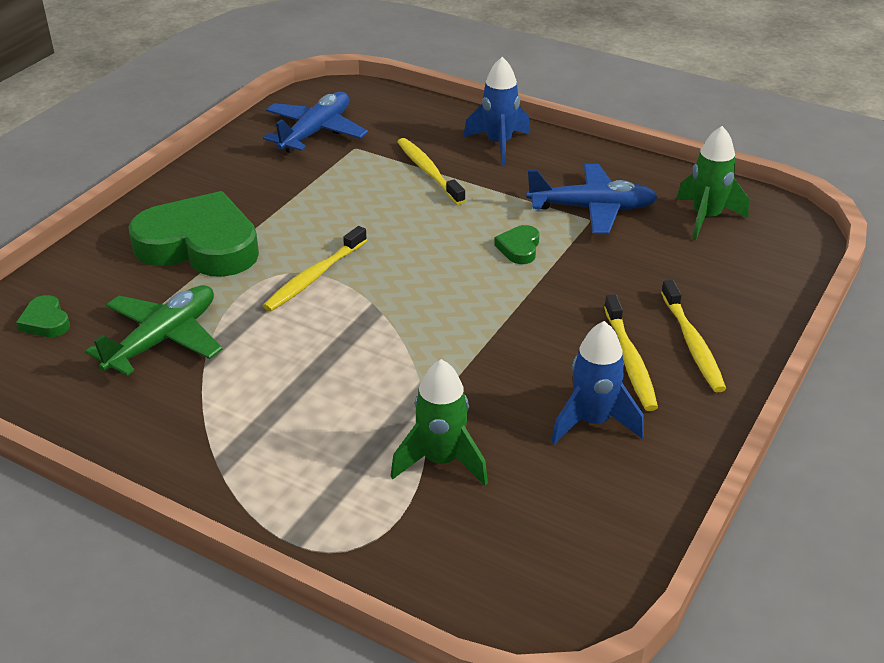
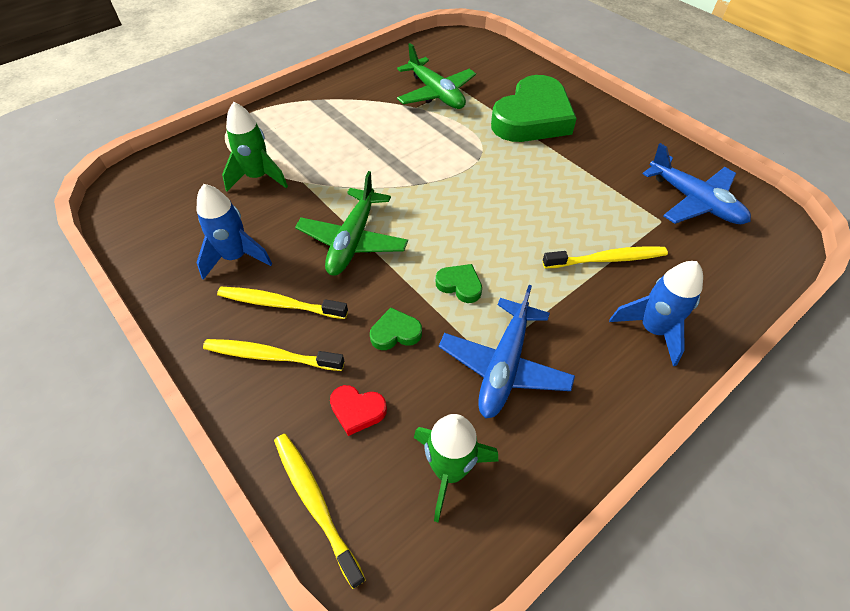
camera: 110 degrees right, 15 degrees up
(46, 321) = (475, 58): green heart -> green heart (395, 333)
(314, 277) = (472, 161): yellow toothbrush -> yellow toothbrush (315, 502)
(505, 335) = (353, 240): none -> green plane
(699, 274) = (357, 410): none -> red heart

